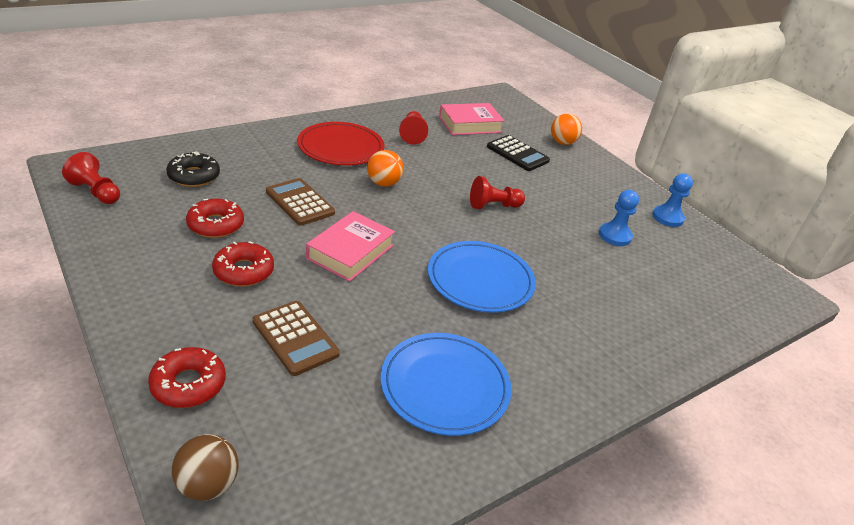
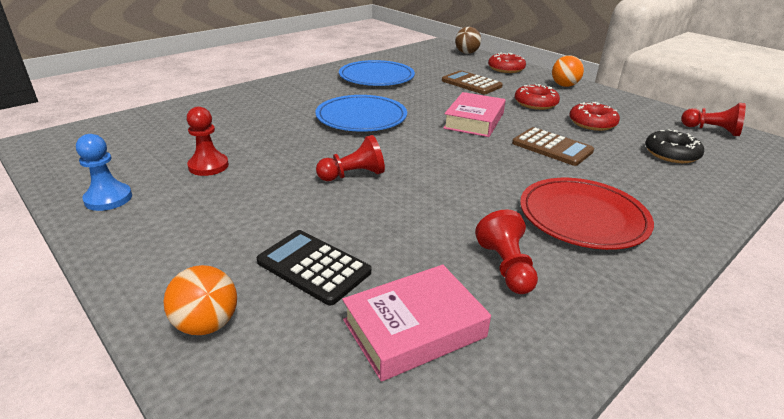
camera: 175 degrees right, 5 degrees down
(383, 183) = (490, 179): orange ball -> orange ball (564, 85)
(614, 236) = (208, 166): blue pawn -> red pawn

